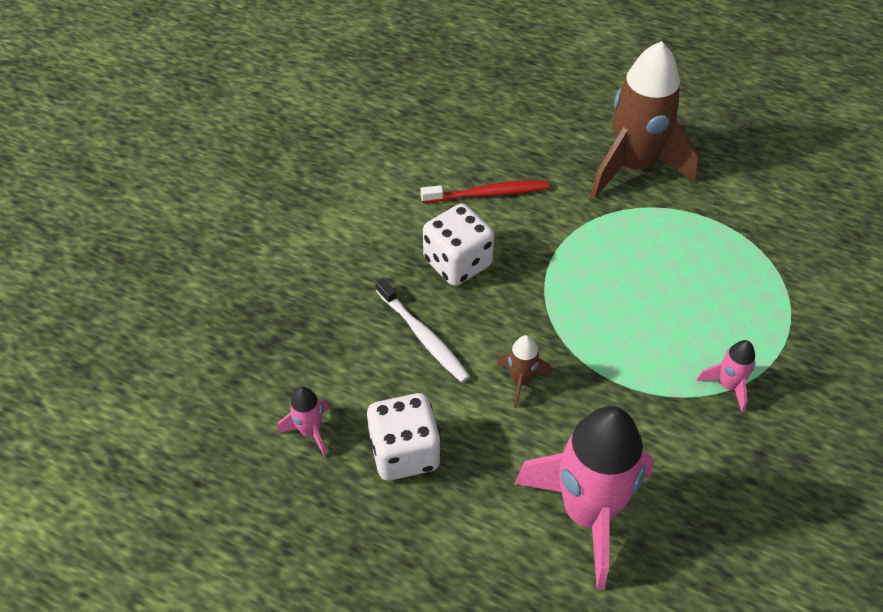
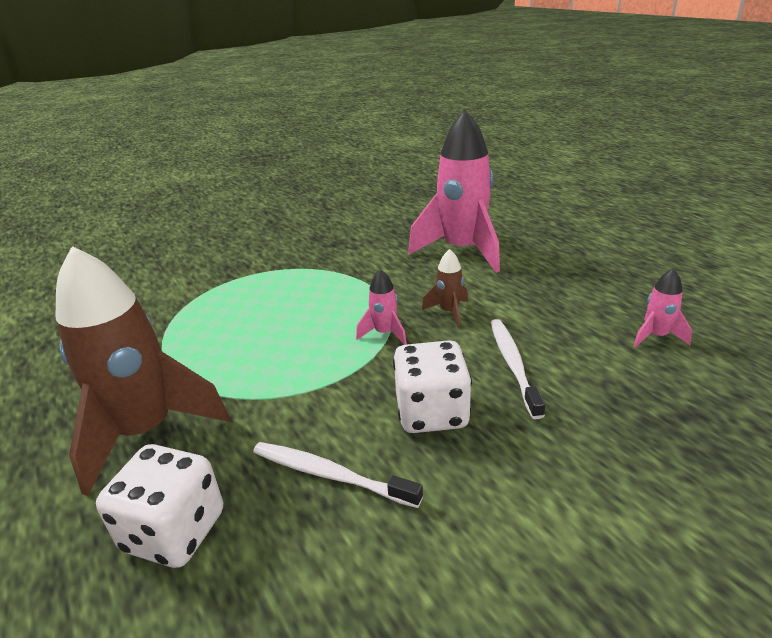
camera: 145 degrees left, 20 degrees down
(404, 452) = (573, 303): white dice -> white dice (175, 531)
(487, 193) = (330, 475): red toothbrush -> white toothbrush
(728, 386) = (310, 270): pink rocket -> pink rocket (384, 333)

